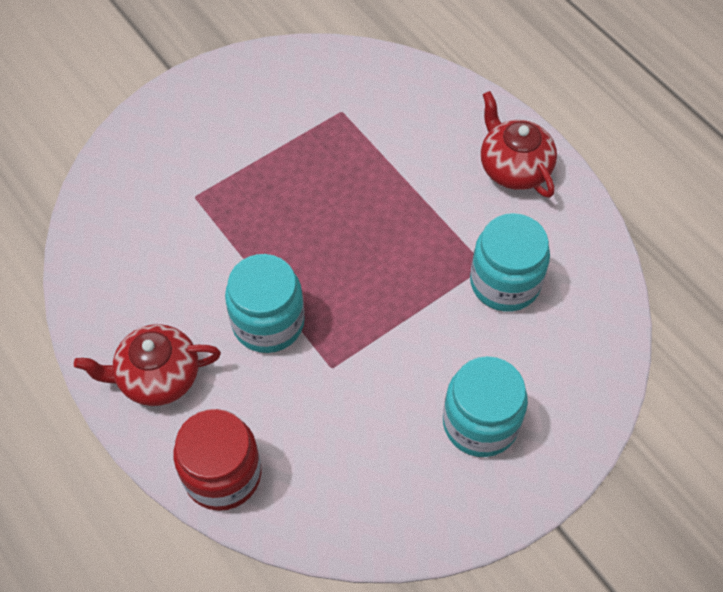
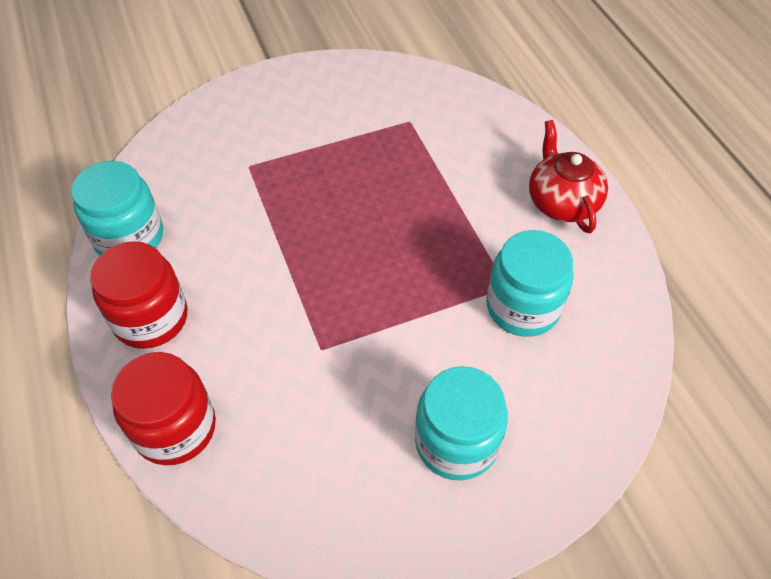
camera: 15 degrees right, 5 degrees down
(157, 377) = (151, 318): red teapot -> red jar
(268, 322) = (274, 292): turquoise jar -> turquoise jar (129, 237)

